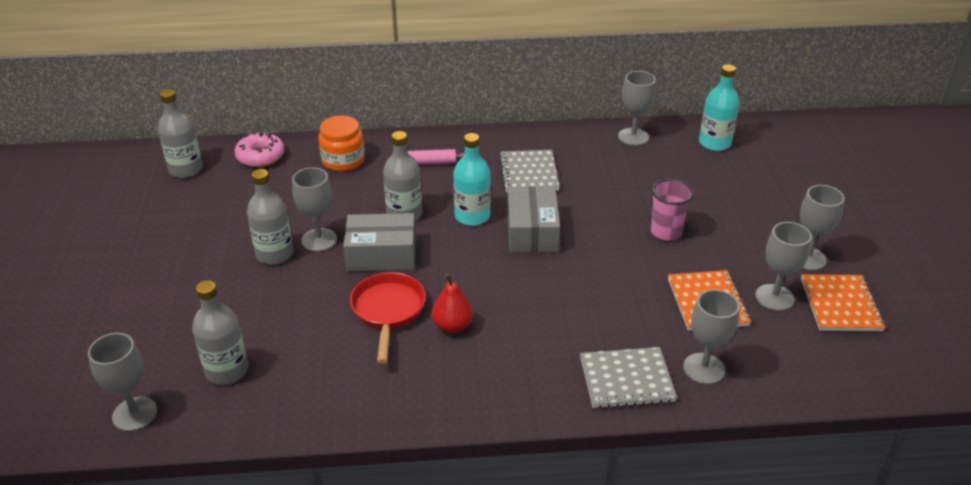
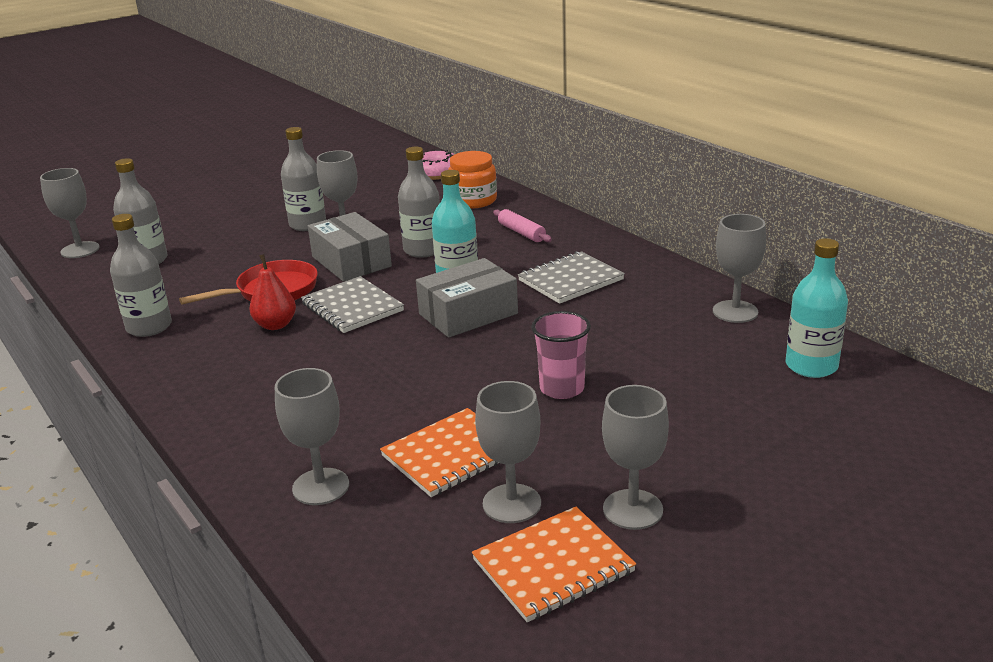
camera: 60 degrees right, 10 degrees down
(186, 169) = (384, 159): grey bottle -> grey bottle (149, 327)
(626, 380) = (264, 441): grey notebook -> grey notebook (352, 307)

